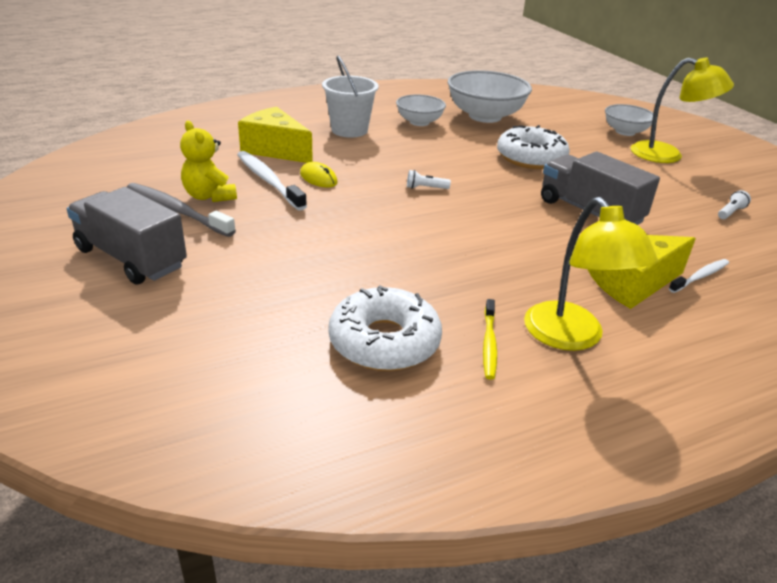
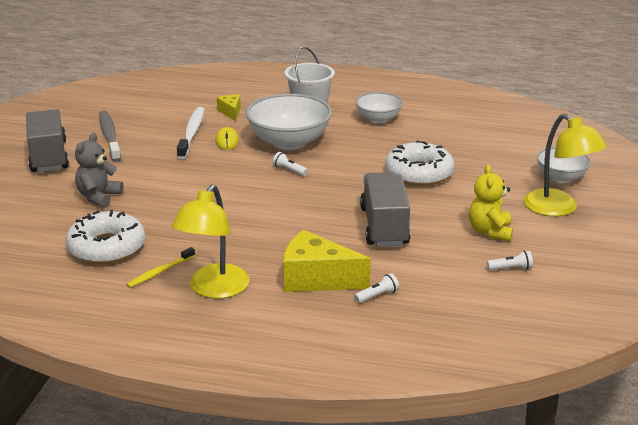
camera: 40 degrees right, 5 degrees down
(209, 196) = (141, 133): yellow teddy bear -> yellow teddy bear (490, 232)
(275, 150) = (231, 112): yellow cheese -> yellow cheese, size x0.52
(275, 284) = (99, 197): none -> grey teddy bear
(485, 116) = (447, 128): white bowl -> white bowl (289, 142)
(700, 277) = (377, 295): white toothbrush -> white flashlight

